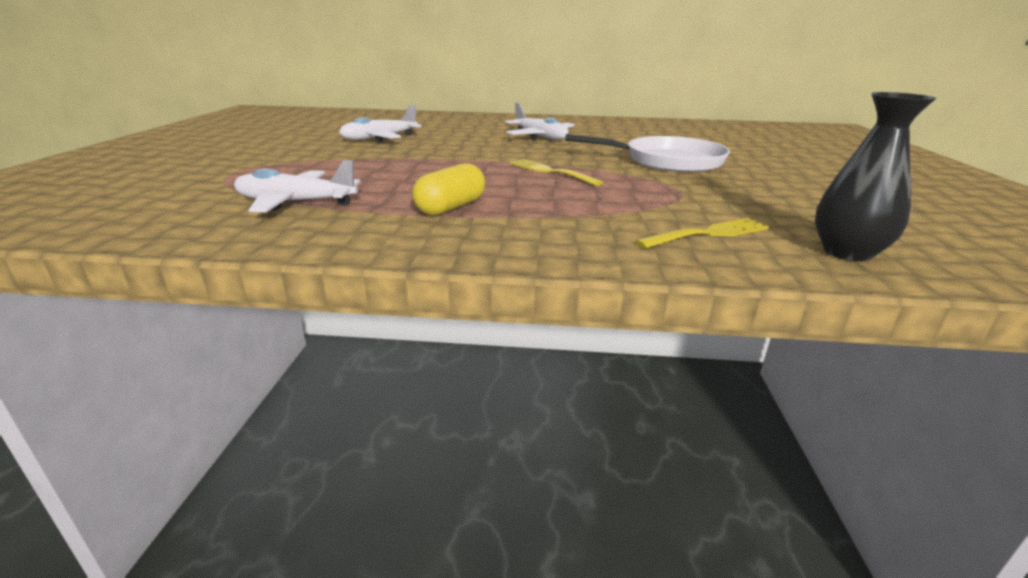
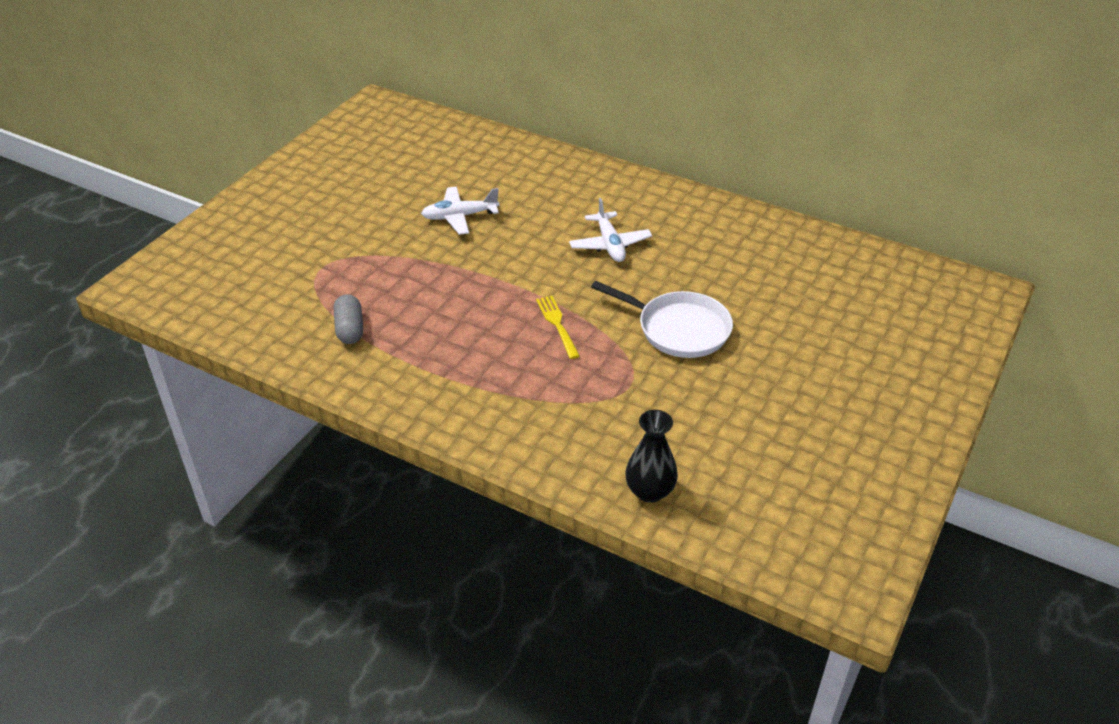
camera: 25 degrees right, 15 degrees up
(296, 203) = (350, 329): white plane -> grey capsule
(451, 207) = (444, 363): yellow capsule -> none
(707, 234) = (583, 445): yellow fork -> none

